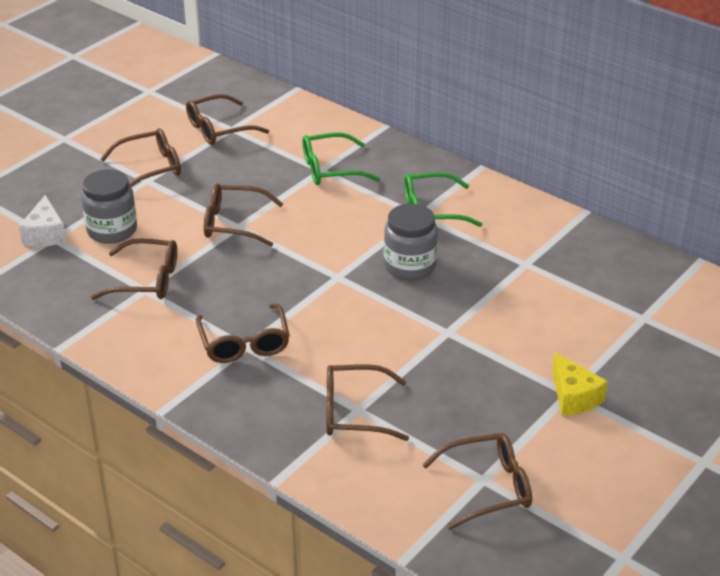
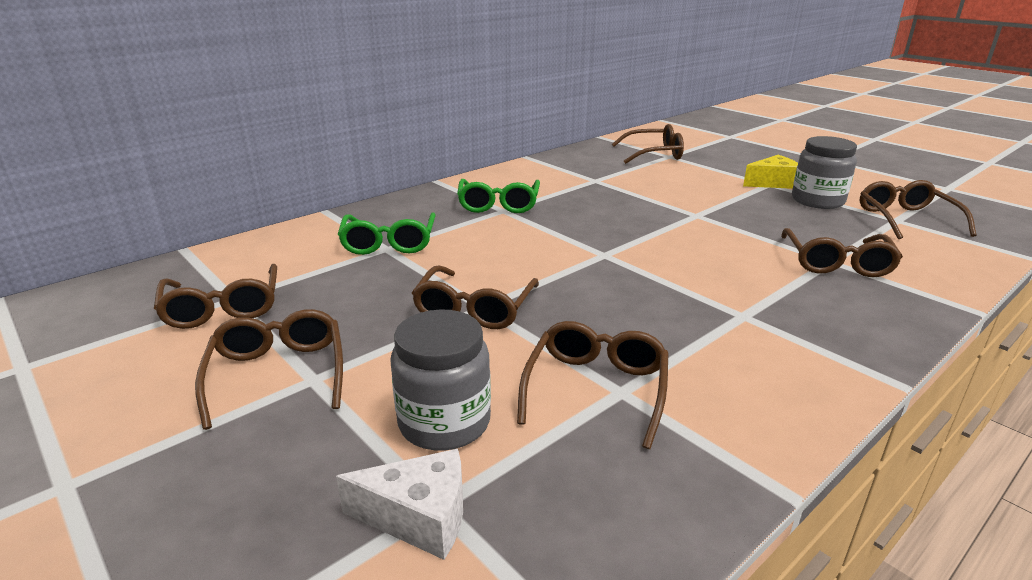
camera: 80 degrees left, 10 degrees down
(244, 343) = (737, 316): brown glasses -> brown glasses (654, 154)
(410, 266) = (591, 221): grey jar -> grey jar (817, 201)

